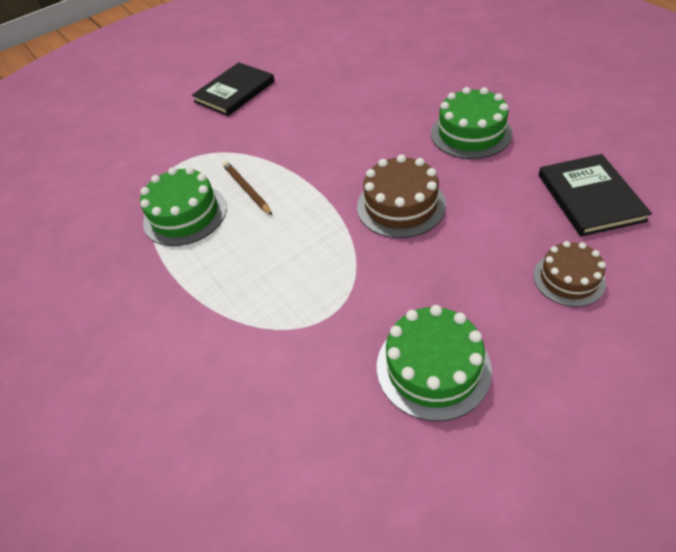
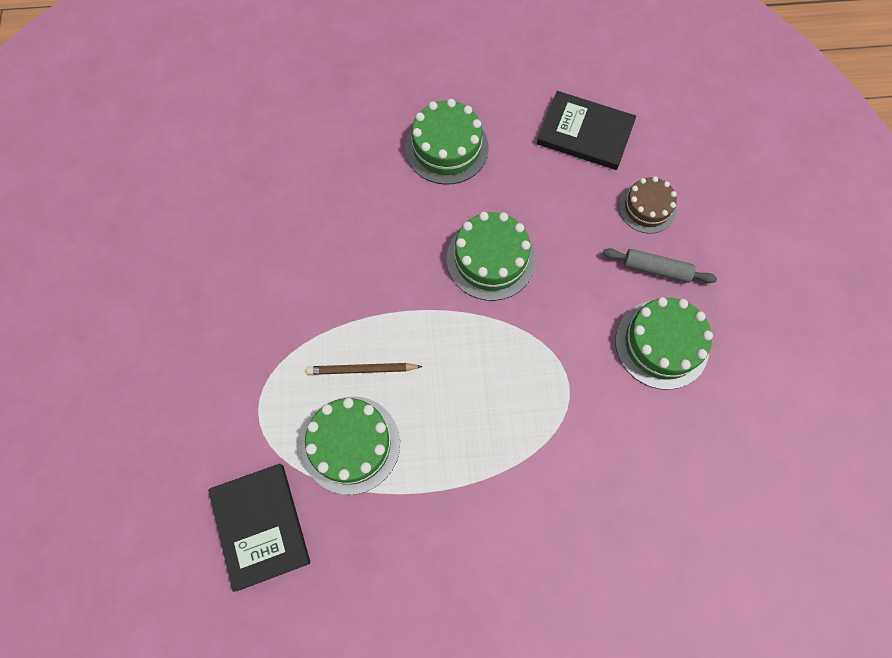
camera: 65 degrees left, 20 degrees up
(235, 91) = (176, 298): black book -> black book (260, 526)
(401, 205) = (490, 259): brown cake -> green cake
(510, 320) = (656, 269): none -> grey rolling pin

